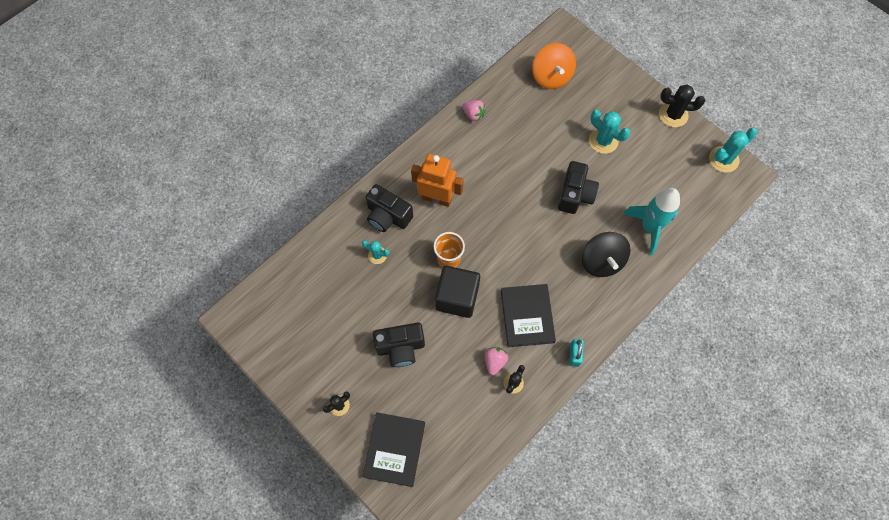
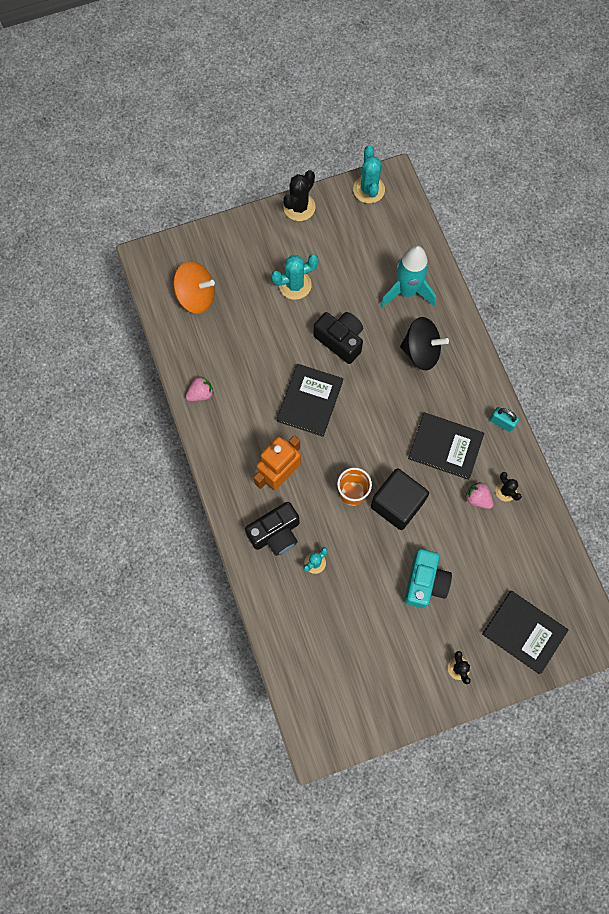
camera: 65 degrees left, 5 degrees up
(400, 347) = (425, 582): black camera -> turquoise camera
(510, 194) = (310, 401): none -> black book

